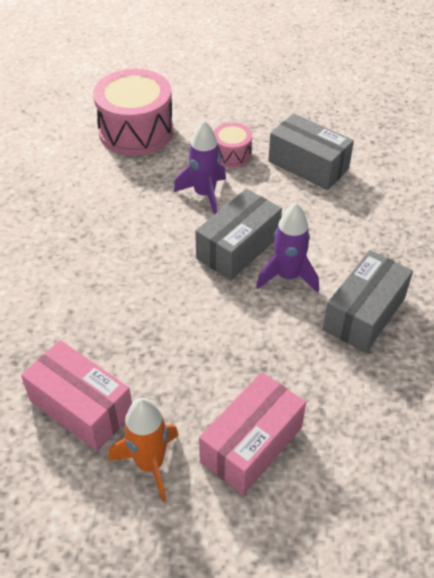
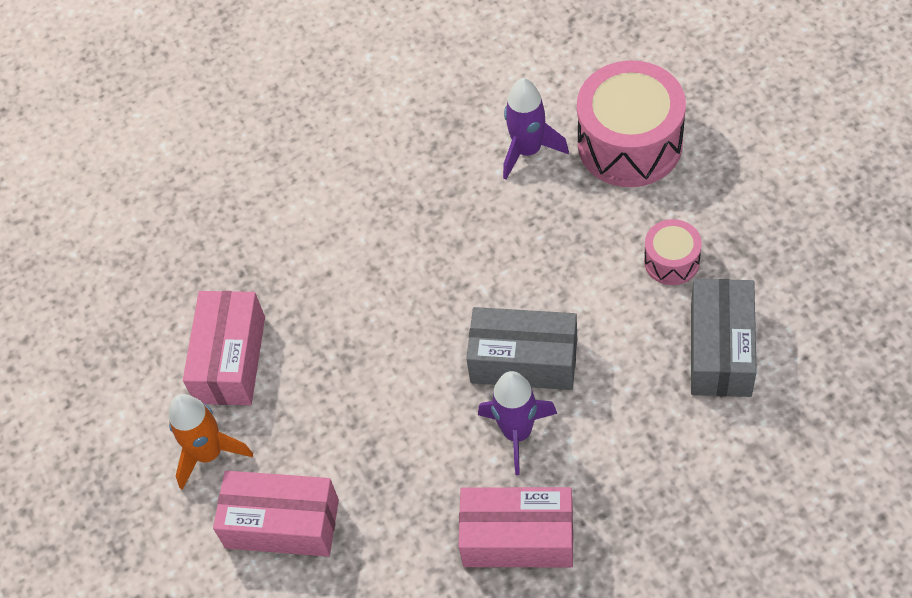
camera: 65 degrees right, 10 degrees up
(204, 194) = (580, 278): purple rocket -> purple rocket (528, 151)
(364, 314) = (518, 537): grey box -> pink box

